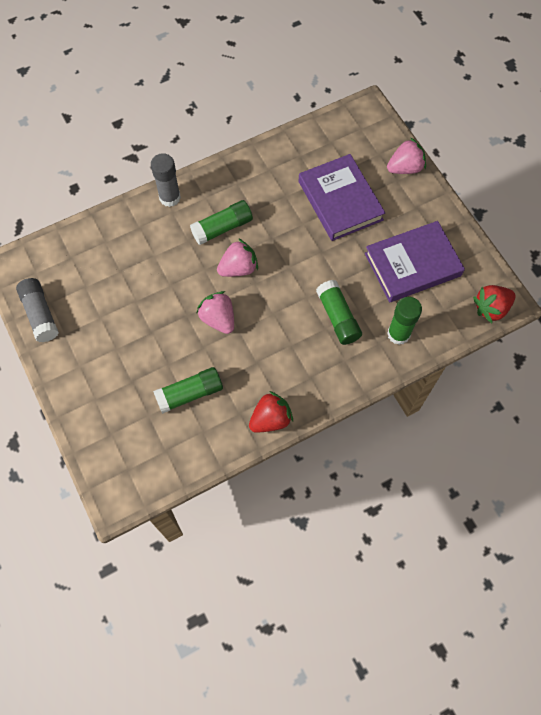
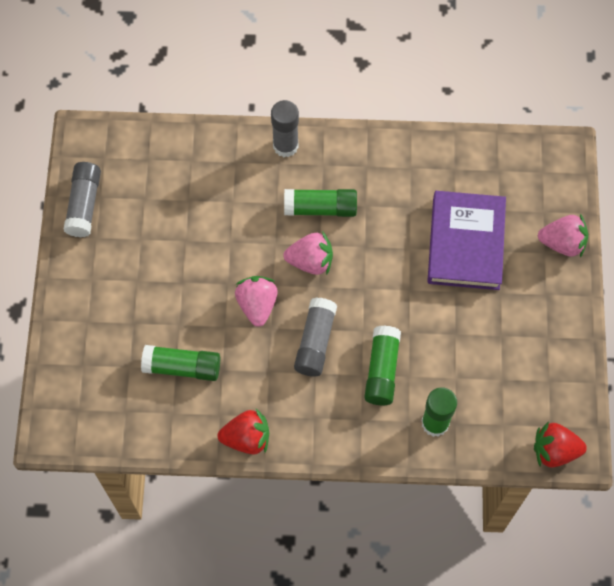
camera: 30 degrees right, 0 degrees up
(277, 323) = (315, 342): none -> grey glue stick
(412, 264) = (499, 356): purple book -> none

